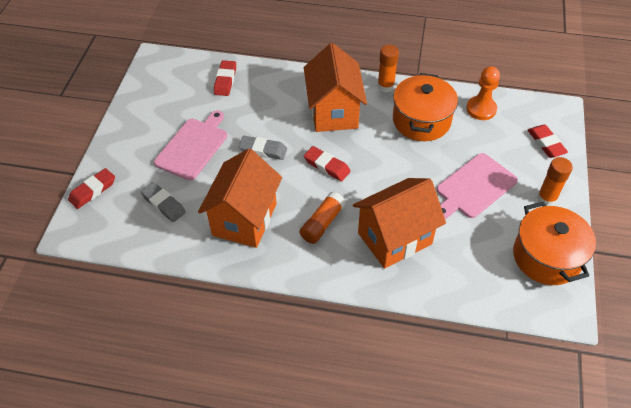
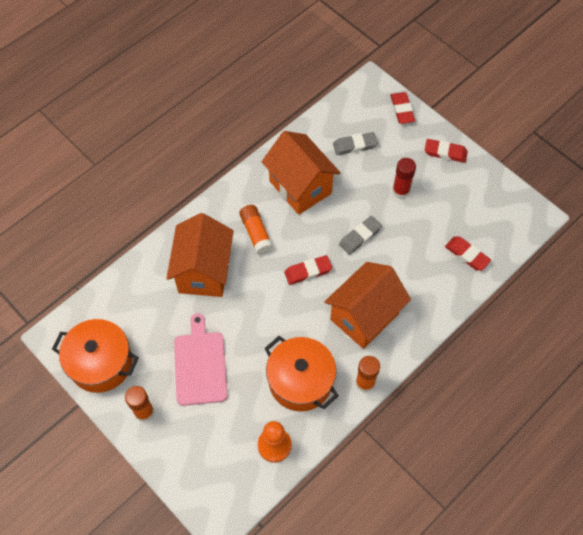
camera: 125 degrees right, 10 degrees up
(193, 147) = (400, 191): pink cutting board -> red glue stick
(333, 112) = (364, 316): orange house -> orange house turned 75 degrees counterclockwise
(546, 143) = (193, 467): red eraser -> red eraser (445, 153)

